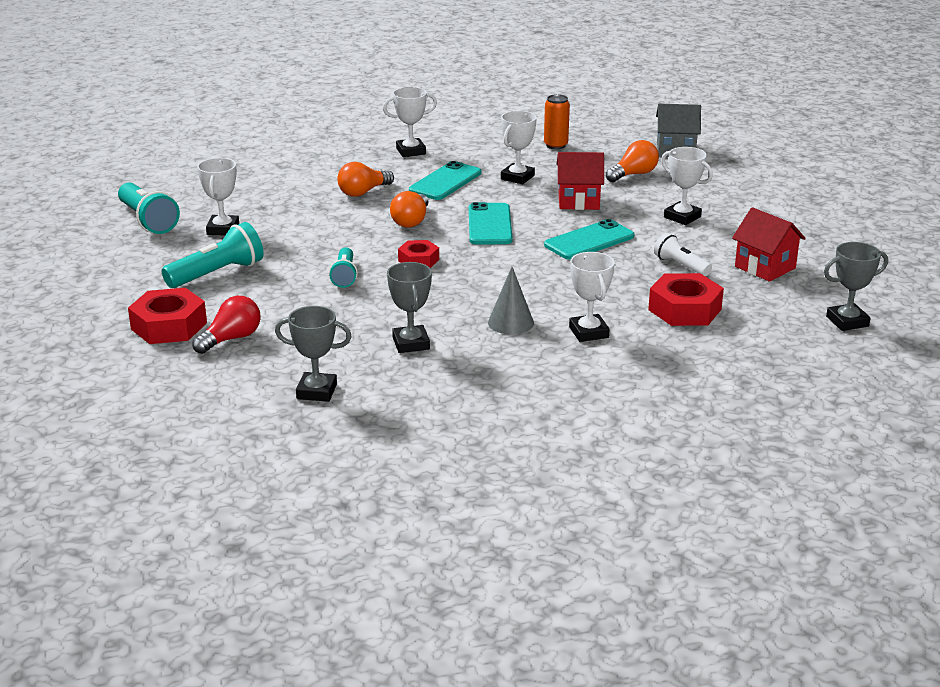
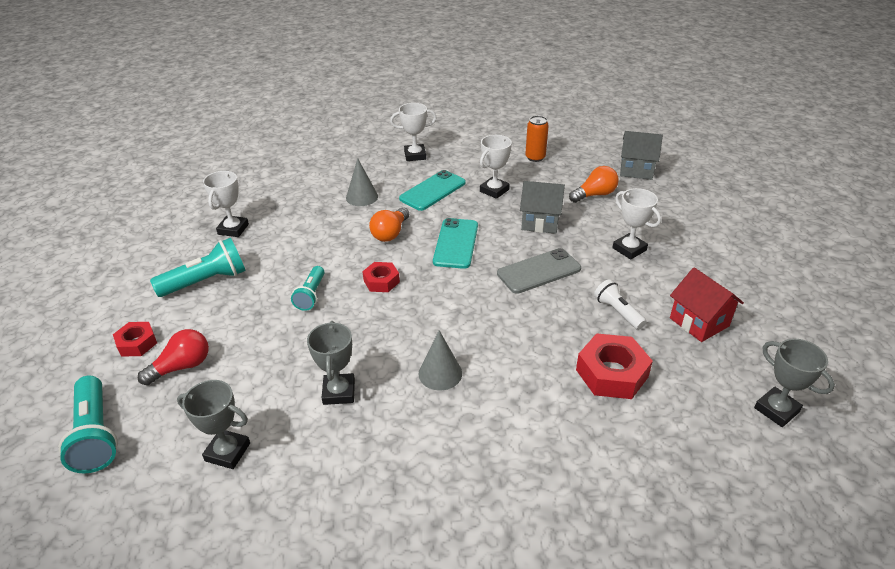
camera: 10 degrees right, 10 degrees up
(148, 221) = (179, 214): turquoise flashlight -> turquoise flashlight (96, 435)
(169, 326) = (137, 343): red nut -> red nut, size x0.60
(363, 192) = (362, 197): orange light bulb -> grey cone
(578, 201) = (540, 222): red house -> grey house
(589, 241) = (539, 271): turquoise phone -> grey phone
(589, 332) = (511, 396): white trophy -> none
(847, 321) = (776, 410): grey trophy -> grey trophy turned 60 degrees clockwise

